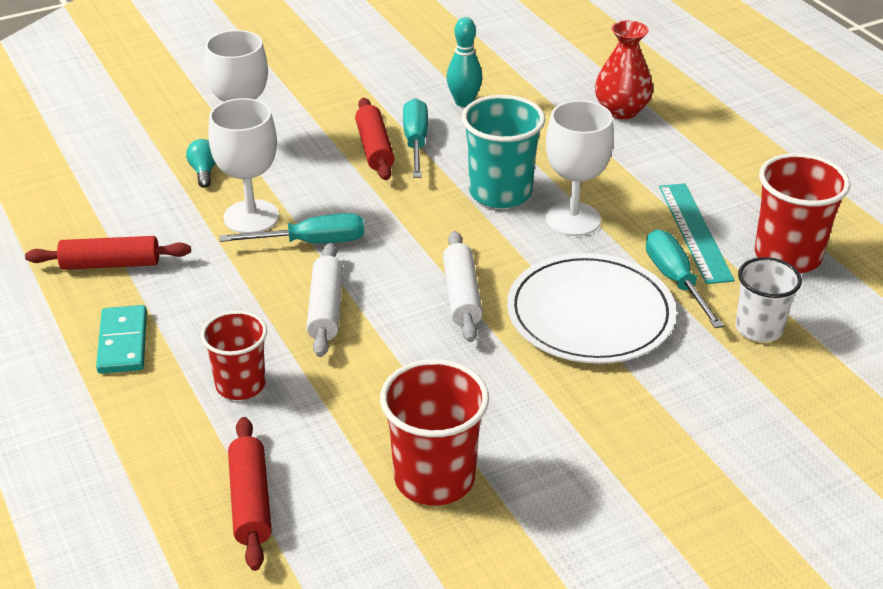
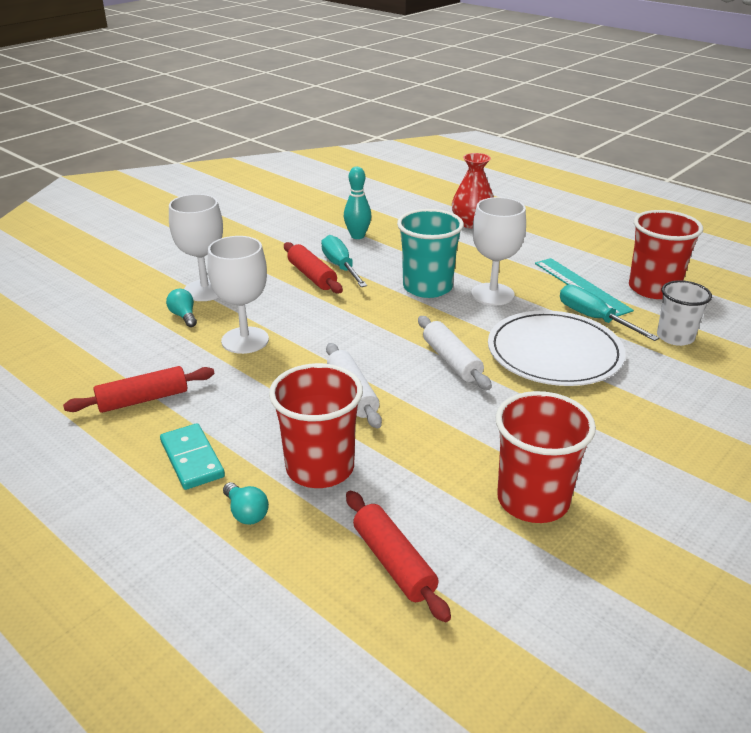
camera: 20 degrees left, 5 degrees down
(142, 413) = (246, 513): none -> turquoise light bulb
(240, 385) = (320, 468): red cup -> red cup, size x1.50
(312, 242) = (307, 348): turquoise screwdriver -> none

